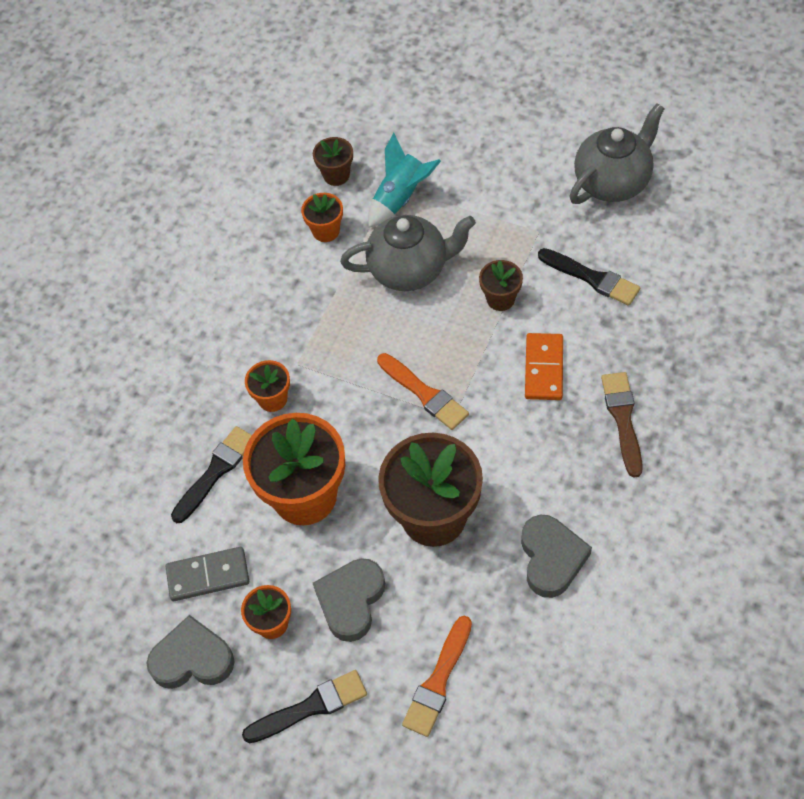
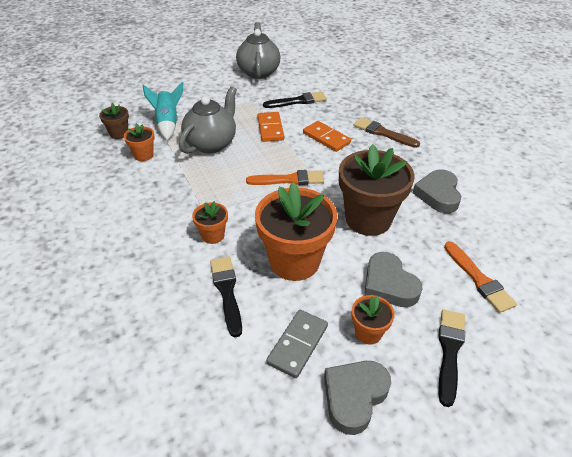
camera: 55 degrees left, 15 degrees down
(500, 299) = (270, 128): brown flower pot -> orange domino
(551, 558) = (438, 194): grey heart -> grey heart turned 120 degrees counterclockwise

